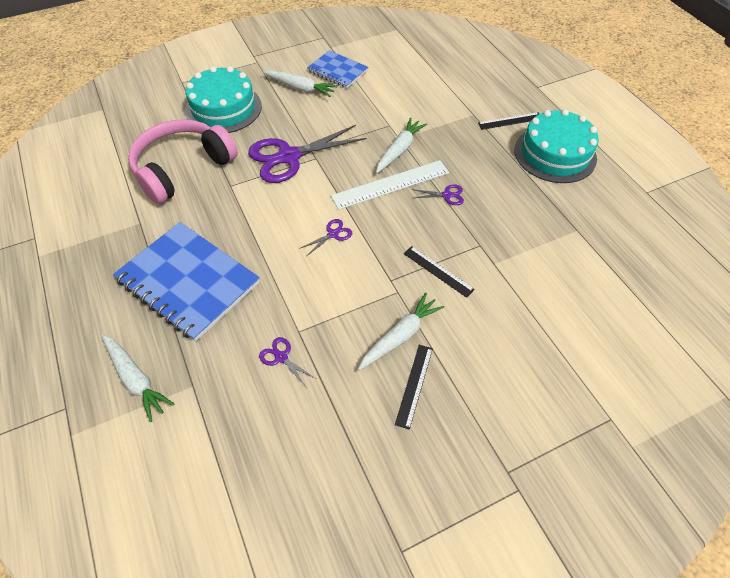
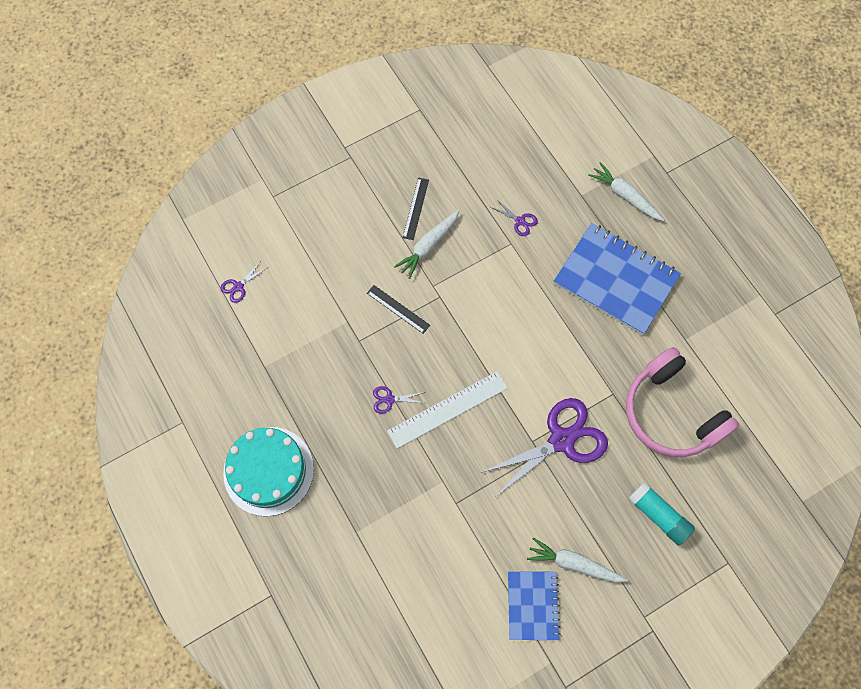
camera: 175 degrees right, 15 degrees up
(182, 168) = (671, 413): pink headphones -> pink headphones turned 105 degrees clockwise
(223, 108) = (658, 515): turquoise cake -> turquoise glue stick
(333, 234) = (498, 341): purple scissors -> purple scissors (238, 286)
(337, 71) = (532, 605): blue notebook -> blue notebook turned 60 degrees clockwise
(399, 150) = (441, 462): white carrot -> none
(510, 121) = (313, 523): black ruler -> none

